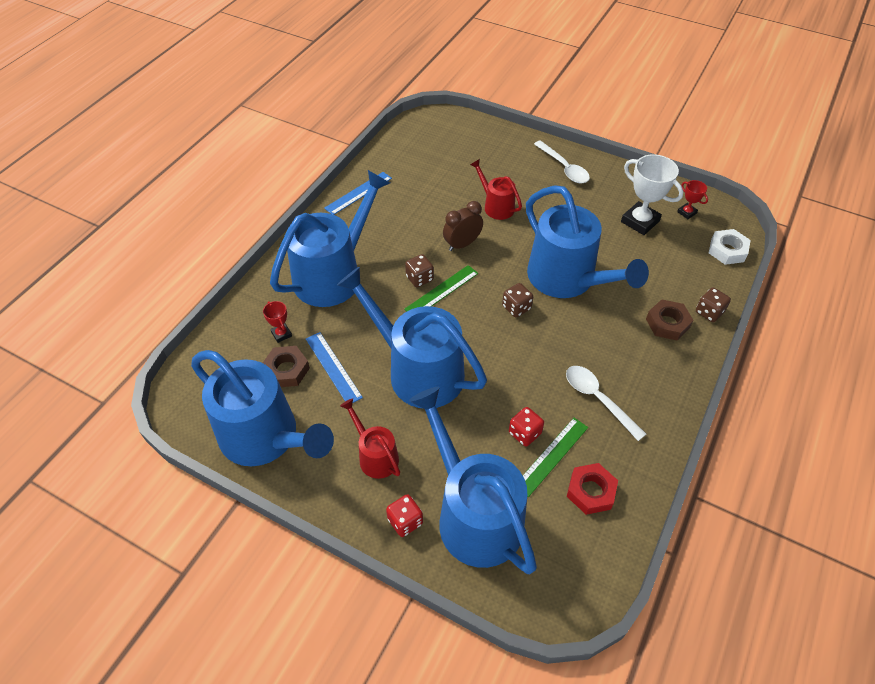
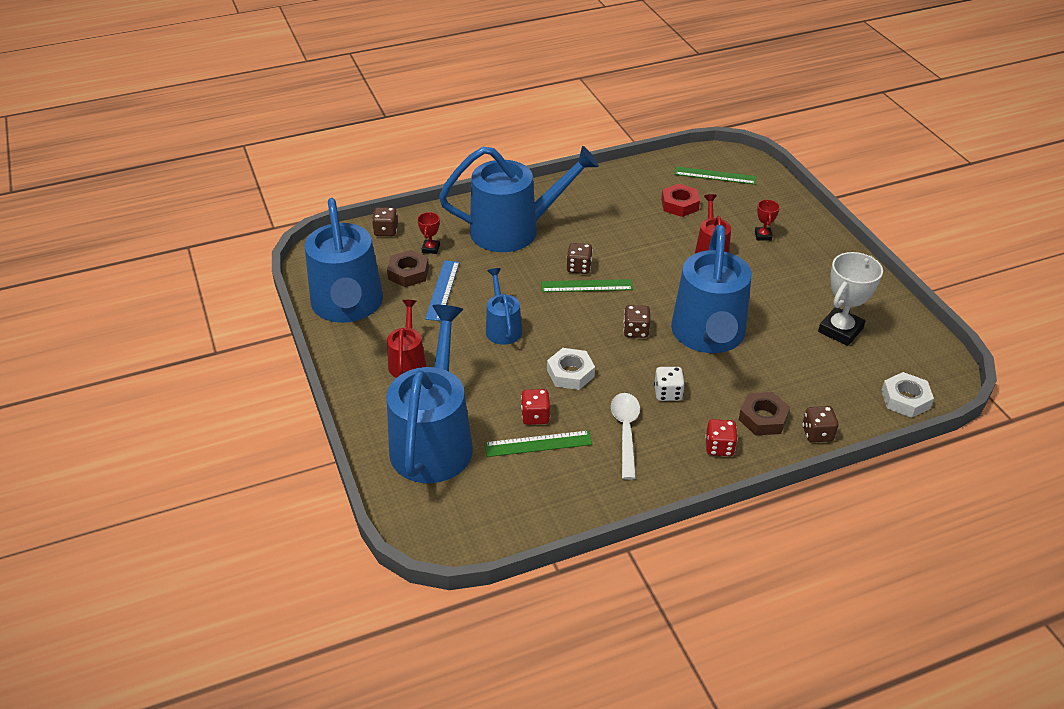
camera: 40 degrees right, 10 degrees down
(223, 341) = (386, 231): none -> brown dice
(358, 193) = (600, 183): blue ruler -> none
(405, 521) = (381, 413): red dice -> red dice (719, 447)
(418, 371) = (502, 328): blue watering can -> blue watering can, size x0.49
(435, 141) = (715, 175): none -> green ruler
(462, 244) = (645, 262): brown clock -> none
(510, 376) = (570, 373): none -> white nut
(564, 168) = (816, 252): white spoon -> none
(591, 346) = (668, 393): none -> white dice
(591, 491) = (540, 485): red nut -> red nut (679, 204)
(640, 221) = (840, 330): white trophy -> white trophy turned 45 degrees clockwise
(686, 212) = (902, 348): red trophy -> red trophy (763, 236)

